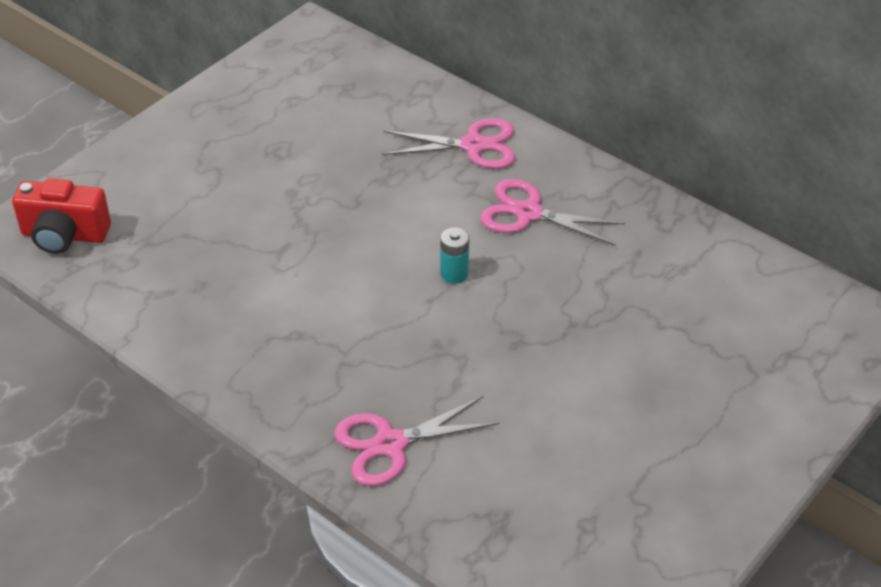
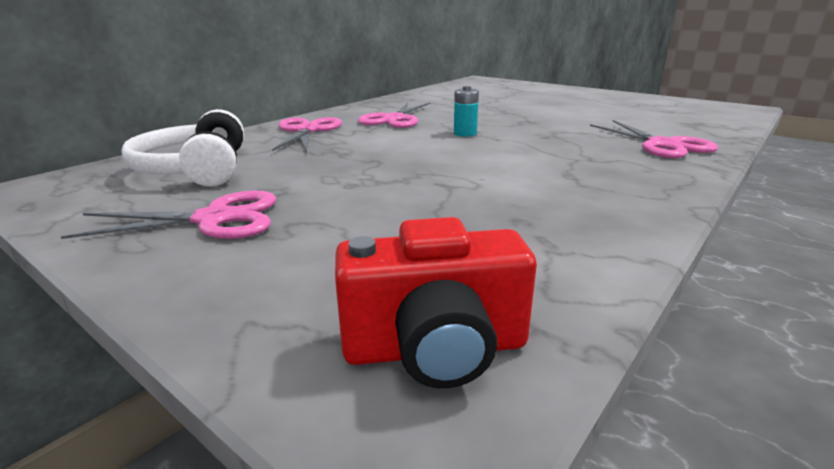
camera: 90 degrees left, 20 degrees down
(64, 235) = (435, 349): red camera -> red camera turned 75 degrees clockwise
(231, 133) = (214, 219): none -> pink scissors
(342, 98) = (196, 169): none -> white headphones

